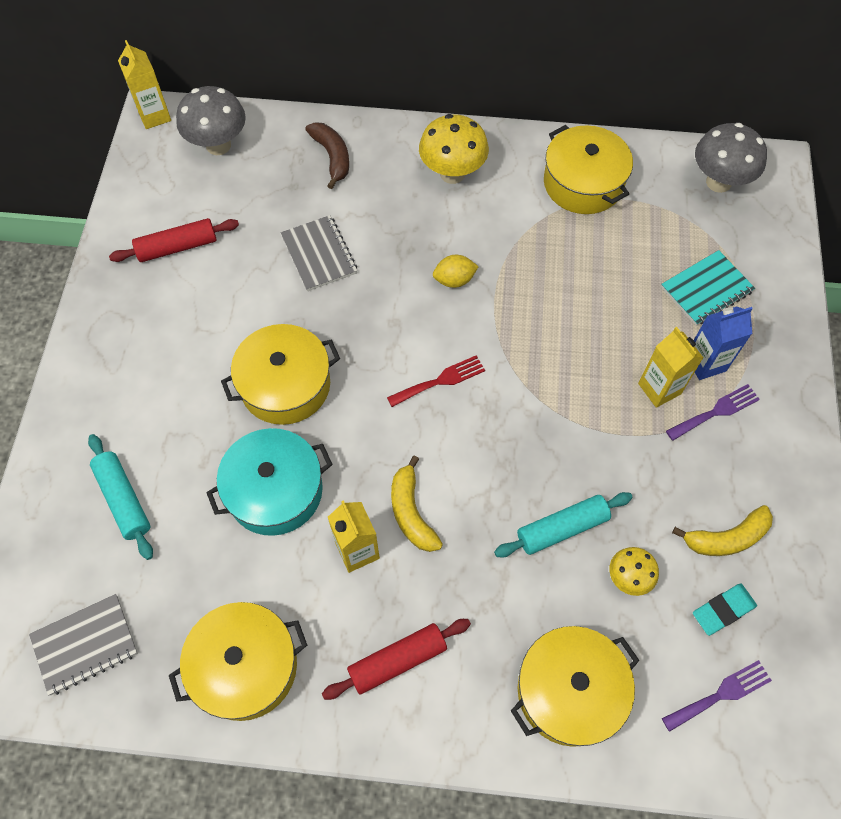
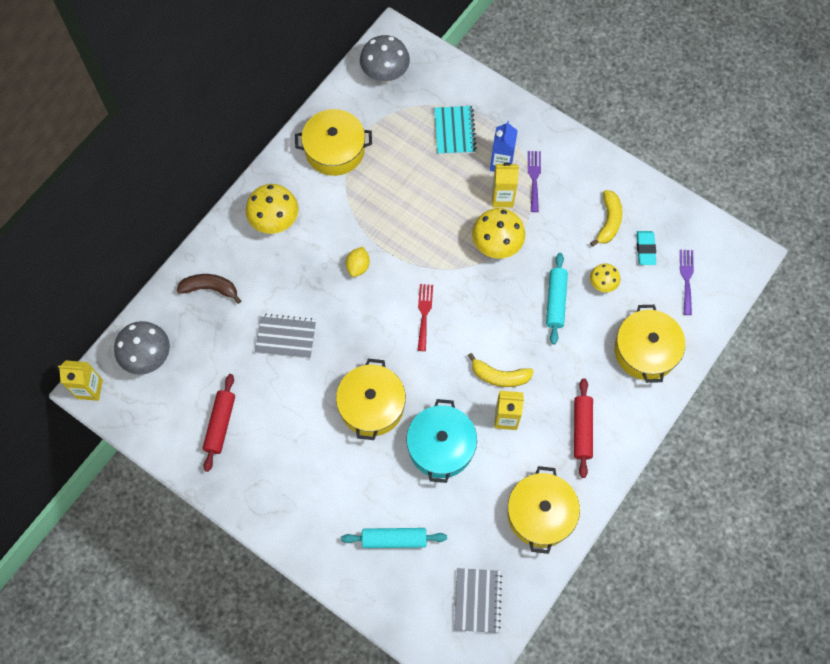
camera: 60 degrees left, 5 degrees up
(588, 416) = (496, 246): none -> yellow mushroom

